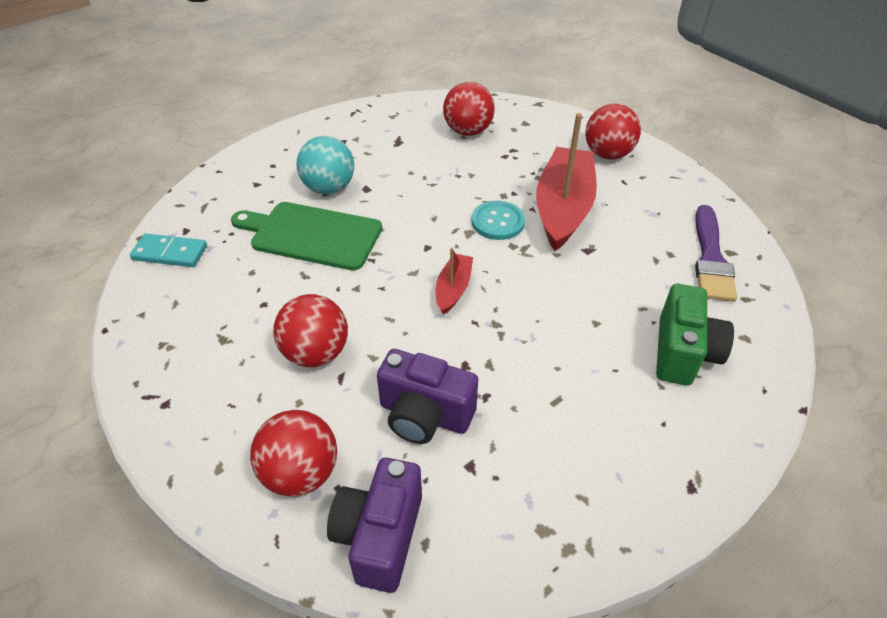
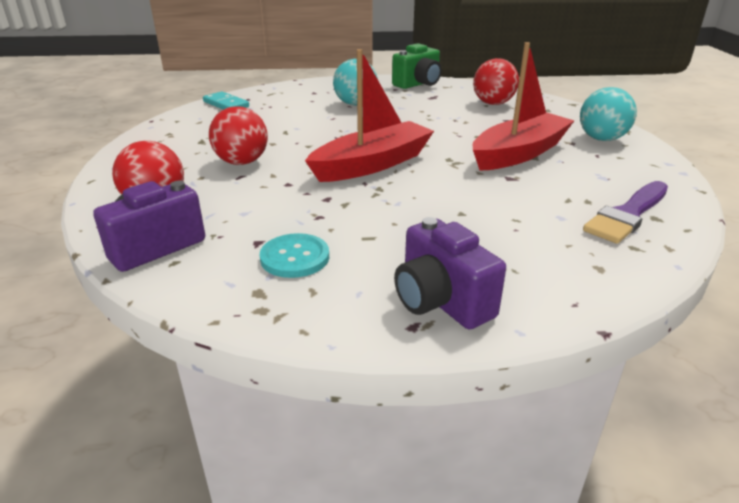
camera: 35 degrees right, 15 degrees down
(311, 235) = (315, 118): green cutting board -> none
(424, 415) = (264, 209): purple camera -> purple camera (441, 301)
(453, 289) = (372, 164): red boat -> red boat, size x2.06
(498, 222) = (453, 146): turquoise button -> turquoise button (295, 257)
(607, 154) = (601, 139): red ball -> turquoise ball
(683, 353) = (519, 254): green camera -> green camera (418, 84)

